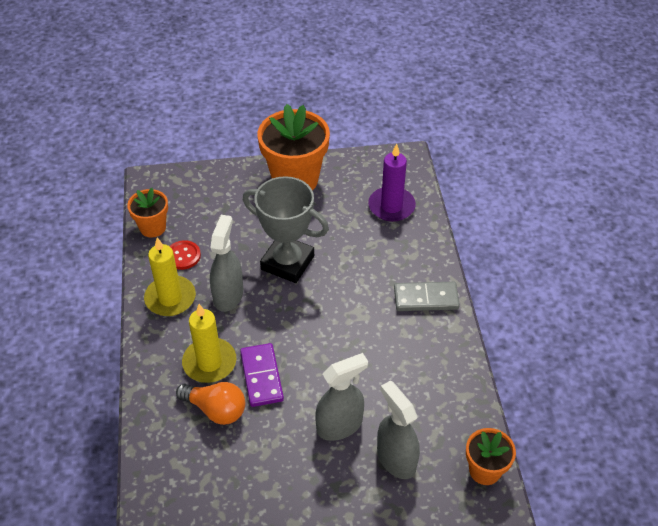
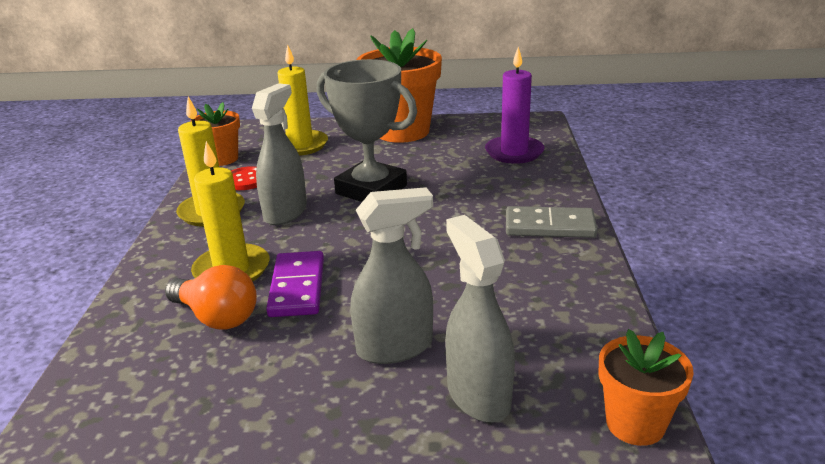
camera: 10 degrees right, 20 degrees down
(213, 204) = (300, 145): none -> yellow candle

